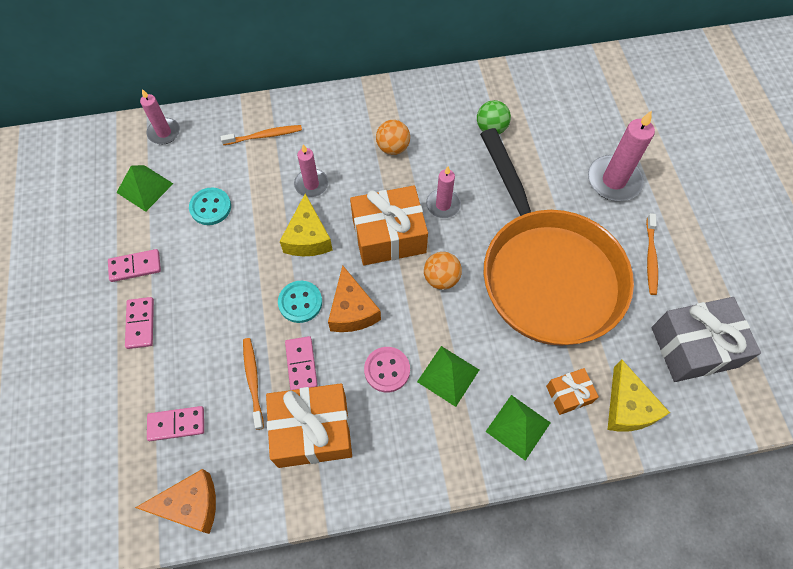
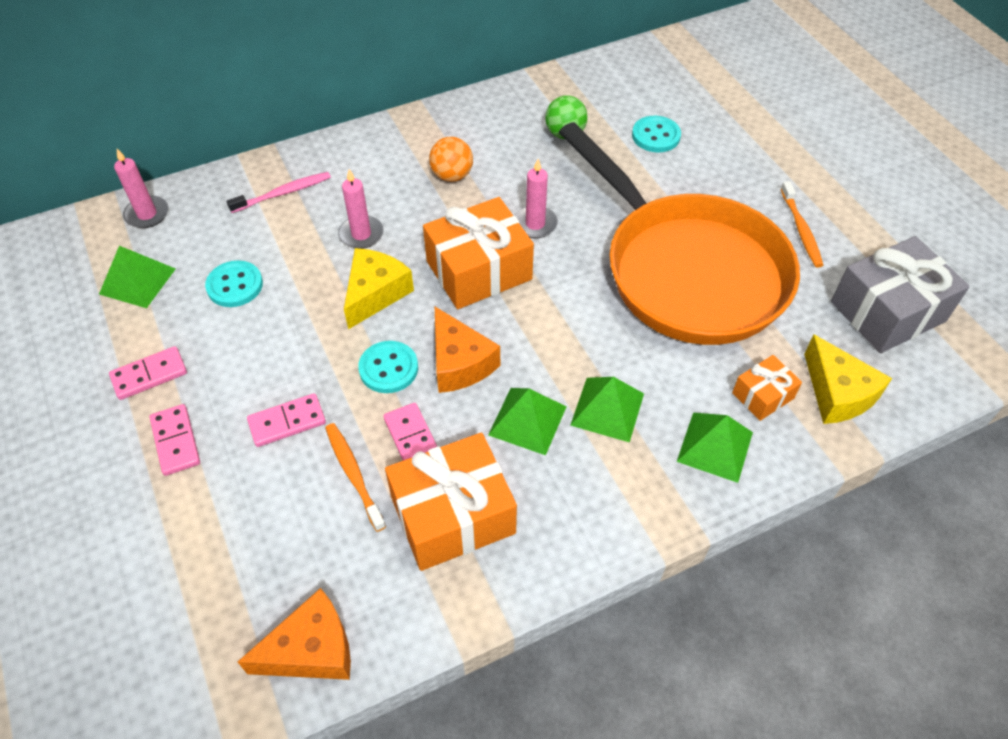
camera: 15 degrees left, 10 degrees down
(176, 424) = (262, 552): pink domino -> pink domino (287, 422)
(264, 136) = (283, 193): orange toothbrush -> pink toothbrush
(308, 237) = (375, 293): yellow cheese -> yellow cheese turned 135 degrees counterclockwise
(387, 370) = (527, 420): pink button -> green pyramid
(441, 278) = (561, 303): orange ball -> none
(563, 145) = (656, 136): none -> turquoise button
(614, 180) = (728, 160): pink candle -> none

